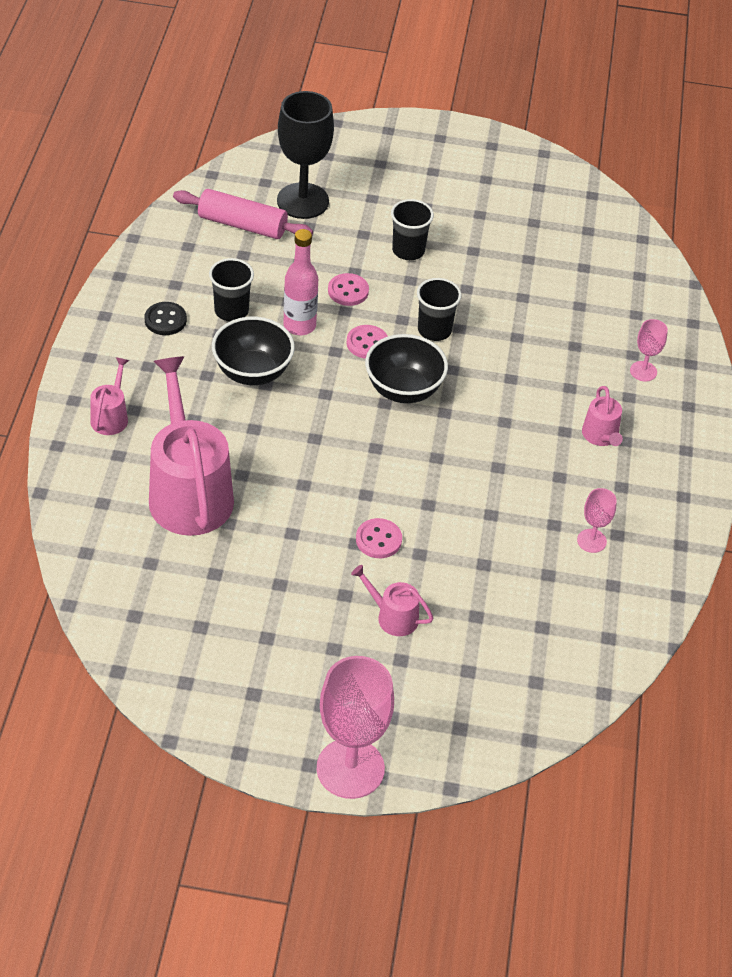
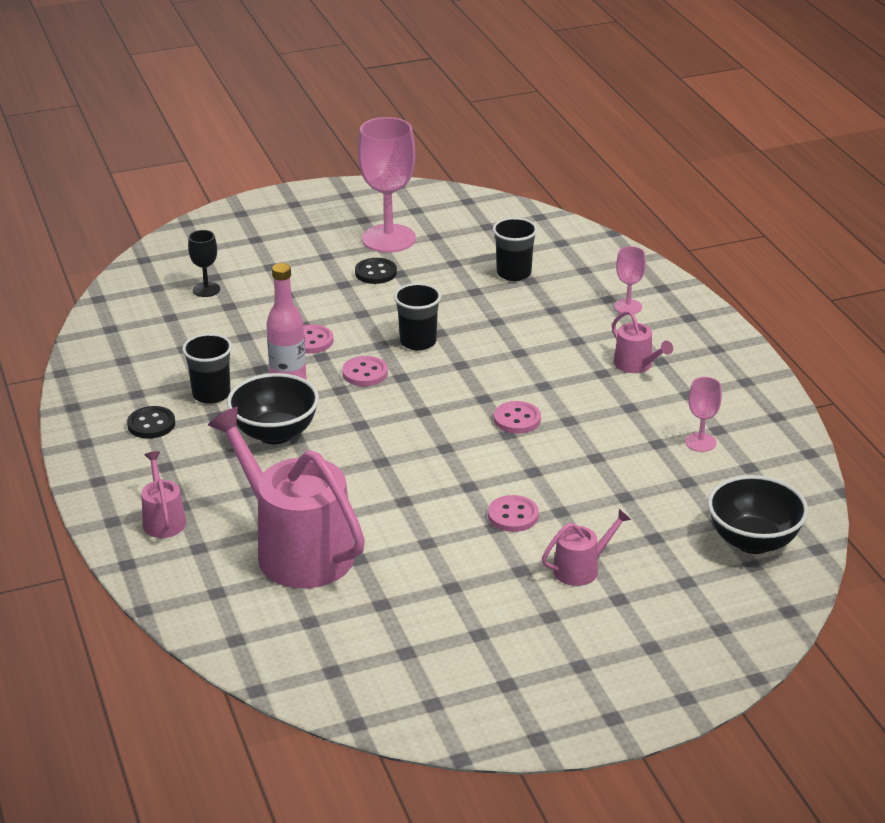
camera: 25 degrees left, 15 degrees down
(242, 225) = (163, 326): pink rolling pin -> none
(303, 201) = (206, 289): black goblet -> black goblet, size x0.48
(350, 768) = (653, 703): pink goblet -> pink goblet (388, 238)
(393, 617) = (581, 569): pink watering can -> pink watering can turned 150 degrees clockwise
(403, 390) = (431, 395): black bowl -> black bowl (753, 541)
(408, 250) = (340, 293): black cup -> black cup (514, 273)
(453, 241) = (375, 273): none -> black button
(455, 446) = (517, 419): none -> pink button

